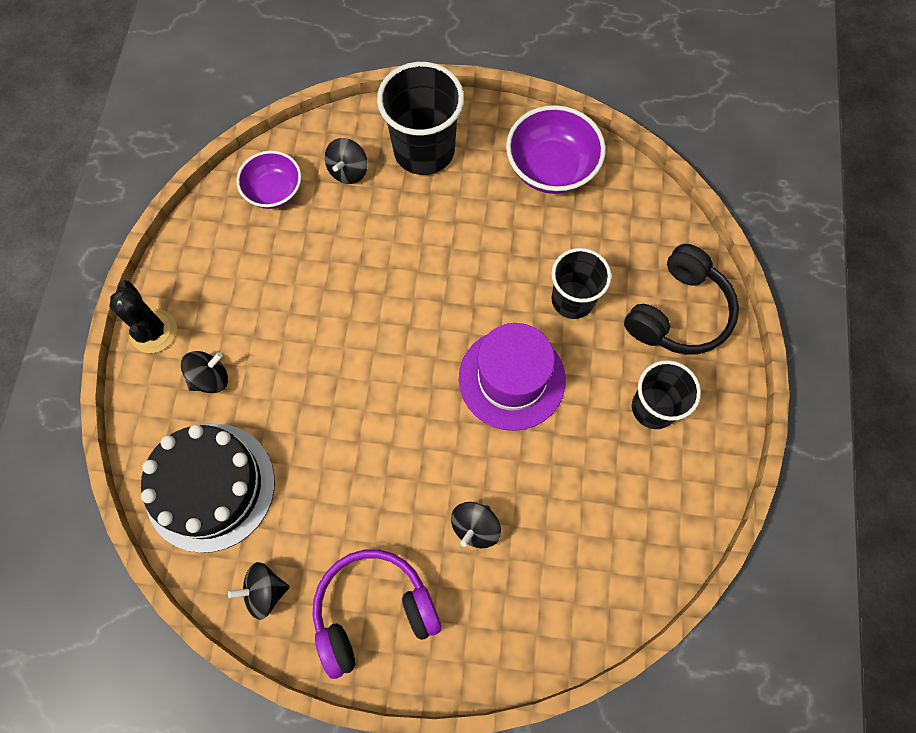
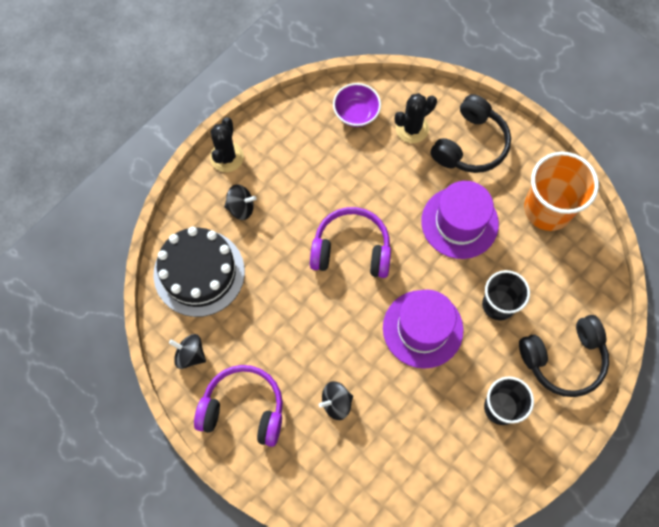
camera: 35 degrees right, 0 degrees up
(348, 171) = (412, 128): black spinning top -> black cactus
(372, 343) = (351, 249): none -> purple headphones
(424, 150) = (470, 144): black cup -> black headphones
(470, 239) = (459, 222): none -> purple hat
(551, 168) = (548, 209): purple bowl -> orange cup

